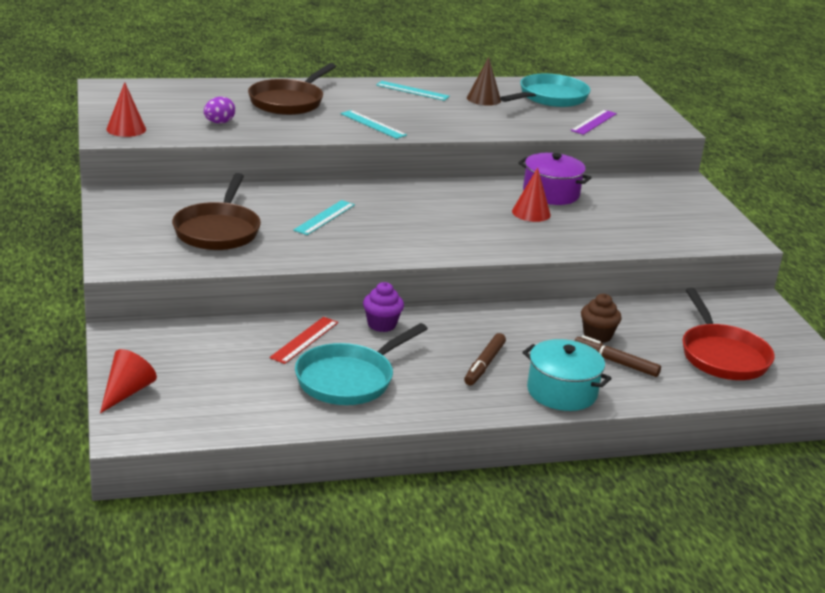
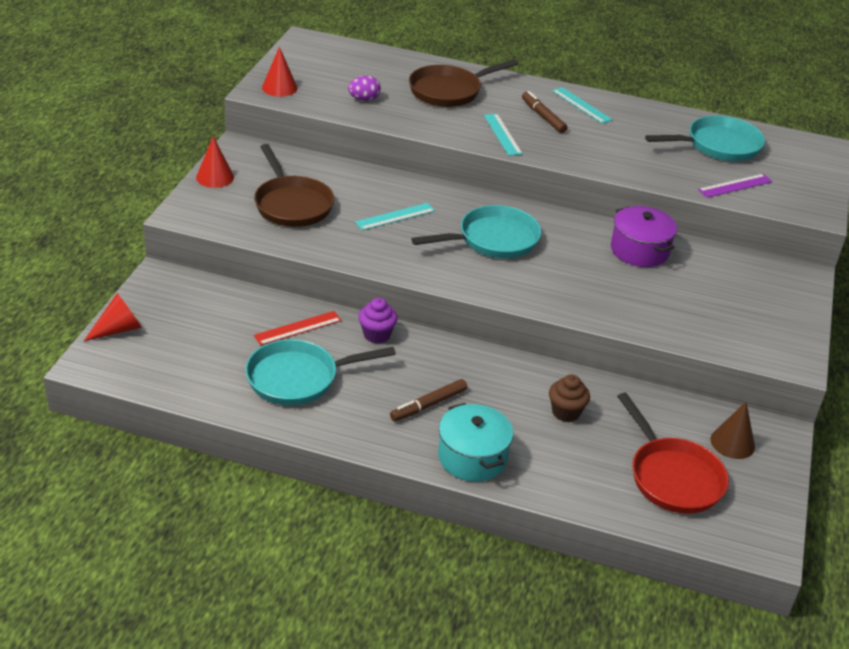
camera: 30 degrees right, 10 degrees up
(218, 230) = (292, 204): brown pan -> brown pan turned 60 degrees counterclockwise
(428, 214) = (493, 240): none -> turquoise pan
(483, 99) = (645, 131): brown cone -> brown cone (732, 443)
(531, 213) = (596, 266): red cone -> red cone (215, 177)
(615, 362) = (555, 445): brown marker -> brown marker (543, 116)
(722, 355) = (672, 477): red pan -> red pan turned 45 degrees counterclockwise

